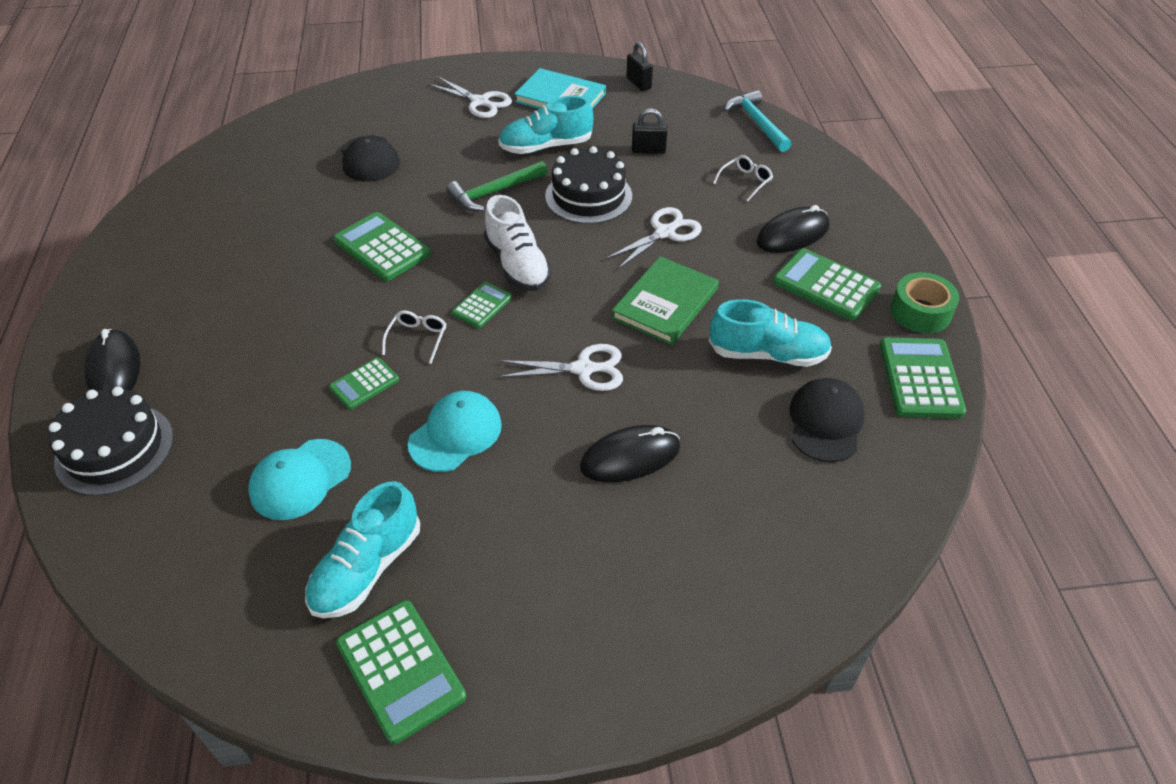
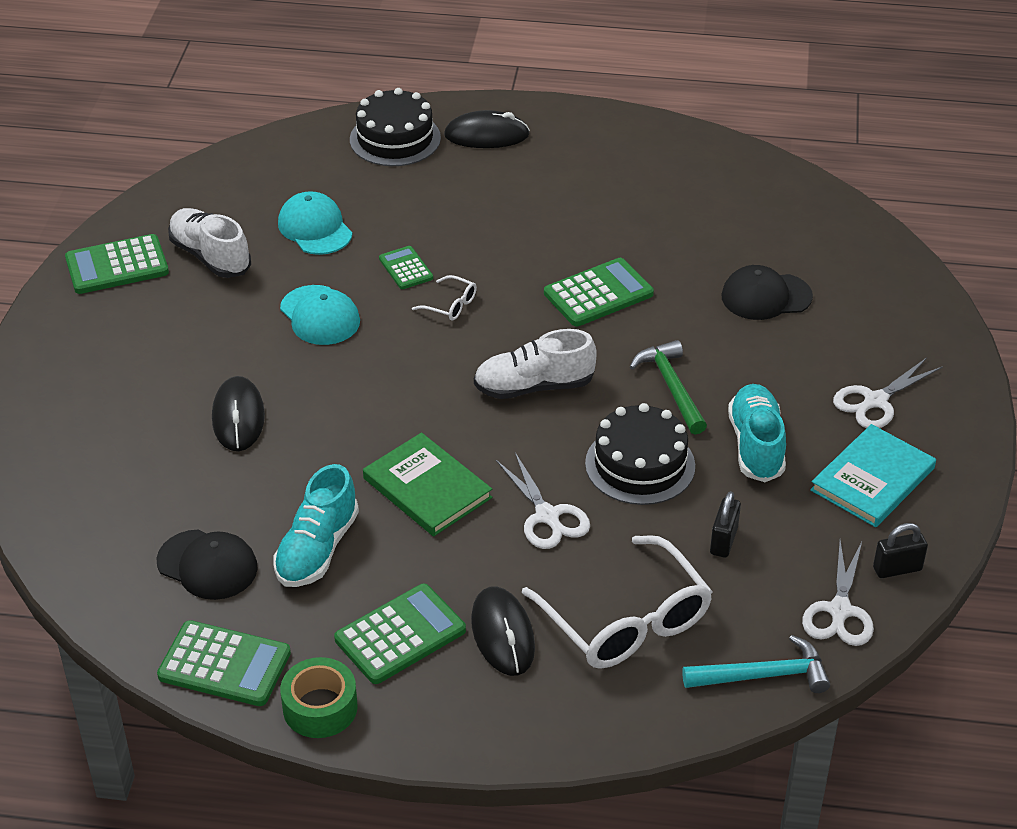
camera: 105 degrees right, 5 degrees down
(367, 568) = (210, 256): turquoise shoe -> white shoe
(482, 305) = (480, 352): green calculator -> none
(584, 369) = (359, 408): white scissors -> white scissors (839, 611)
(745, 181) = (626, 621): white glasses -> white glasses, size x2.36

